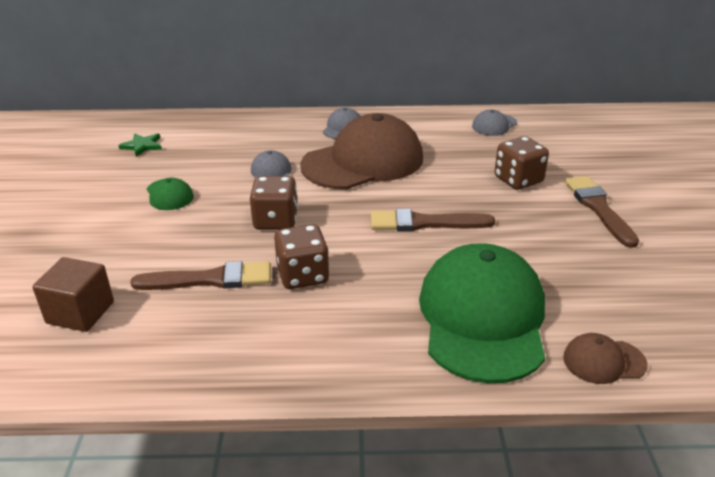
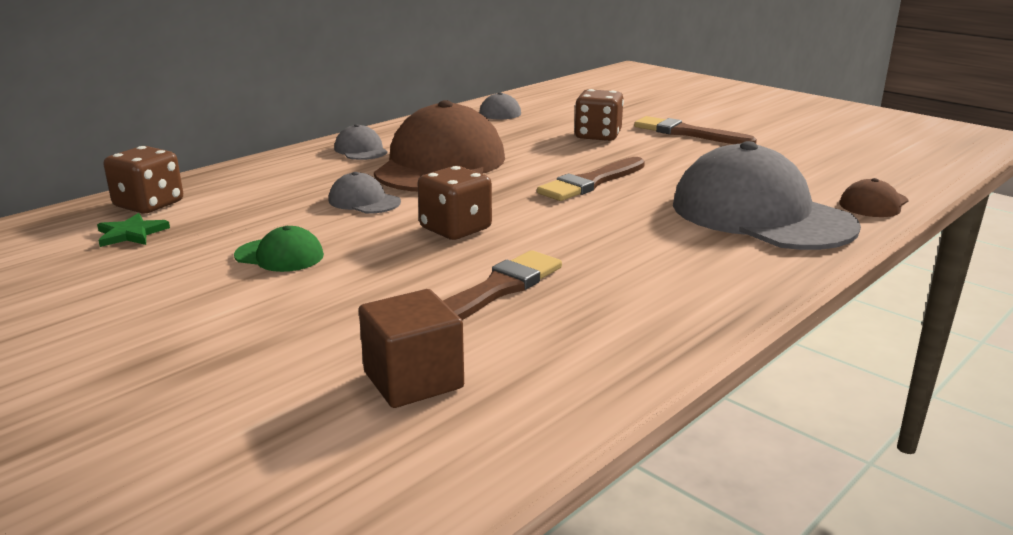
camera: 45 degrees left, 10 degrees down
(303, 275) = (574, 251): brown dice -> brown dice (149, 205)
(482, 317) = (760, 215): green cap -> grey cap

